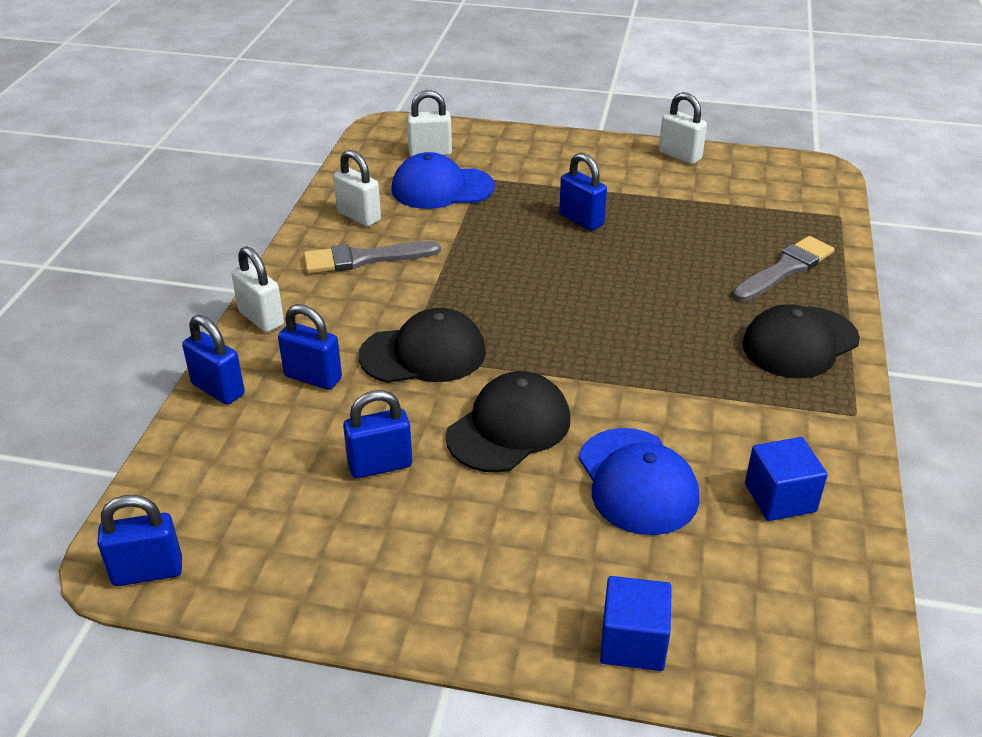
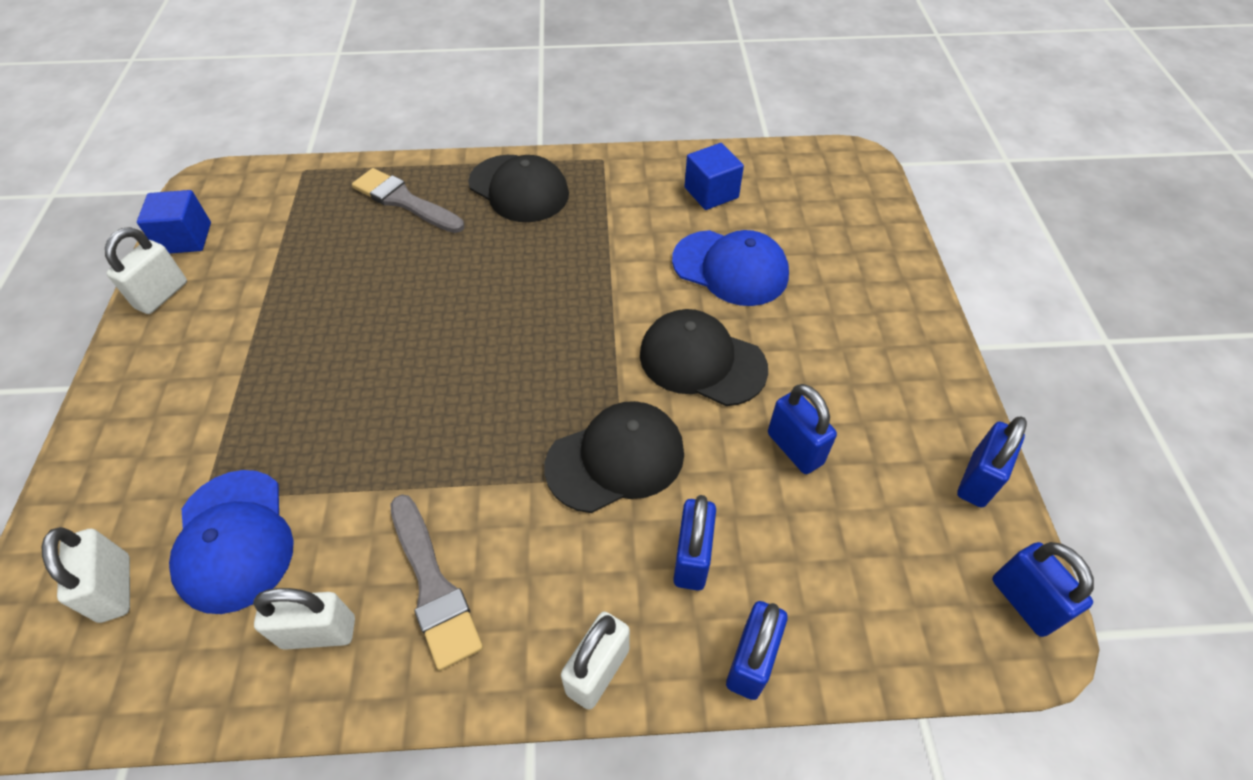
camera: 105 degrees left, 15 degrees up
(359, 217) = (319, 632): white padlock -> white padlock turned 60 degrees clockwise
(423, 354) = (616, 459): black cap -> black cap turned 90 degrees clockwise
(581, 220) = (319, 366): blue padlock -> blue padlock (977, 480)
(633, 642) = (883, 252): blue cube -> blue cube (185, 238)
(637, 481) = (730, 268): blue cap -> blue cap turned 60 degrees clockwise

